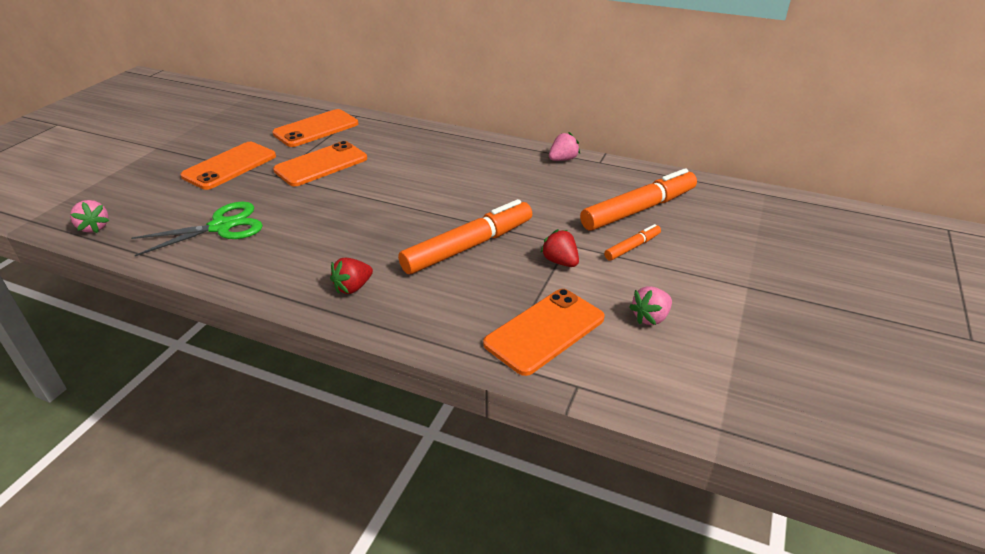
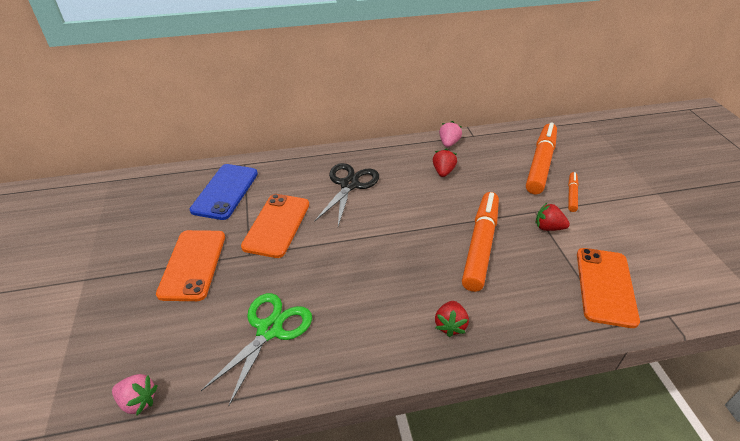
camera: 35 degrees left, 5 degrees up
(316, 129) = (225, 191): orange phone -> blue phone
(419, 159) = (349, 185): none -> black scissors
(521, 179) = (443, 171): none -> red strawberry
(650, 318) = (642, 242): pink strawberry -> none

